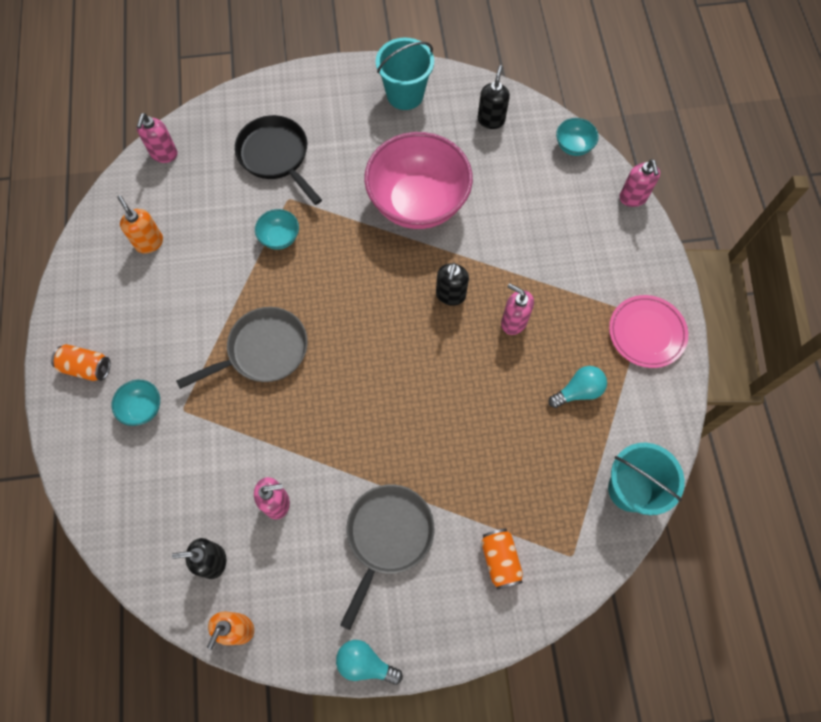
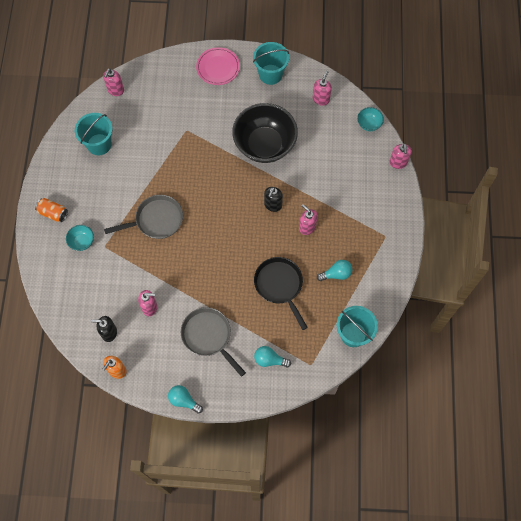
camera: 10 degrees right, 0 degrees up
(149, 242) = (99, 144): orange soap dispenser -> turquoise bucket
(276, 156) = (183, 102): black pan -> black pan (280, 286)
(280, 237) = (177, 154): turquoise bowl -> none
(387, 537) = (208, 336): grey pan -> grey pan turned 75 degrees counterclockwise
(418, 202) = (264, 145): pink bowl -> black bowl
(491, 120) = (321, 99): black soap dispenser -> pink soap dispenser
(500, 560) = (269, 360): orange can -> turquoise light bulb
(646, 333) = (385, 247): pink plate -> pink plate (218, 68)

